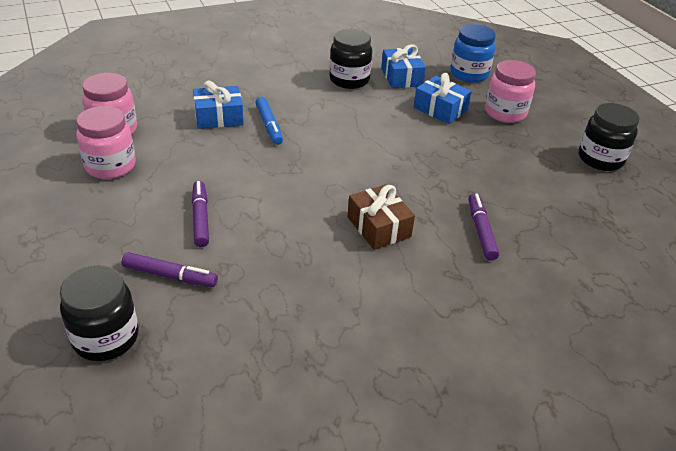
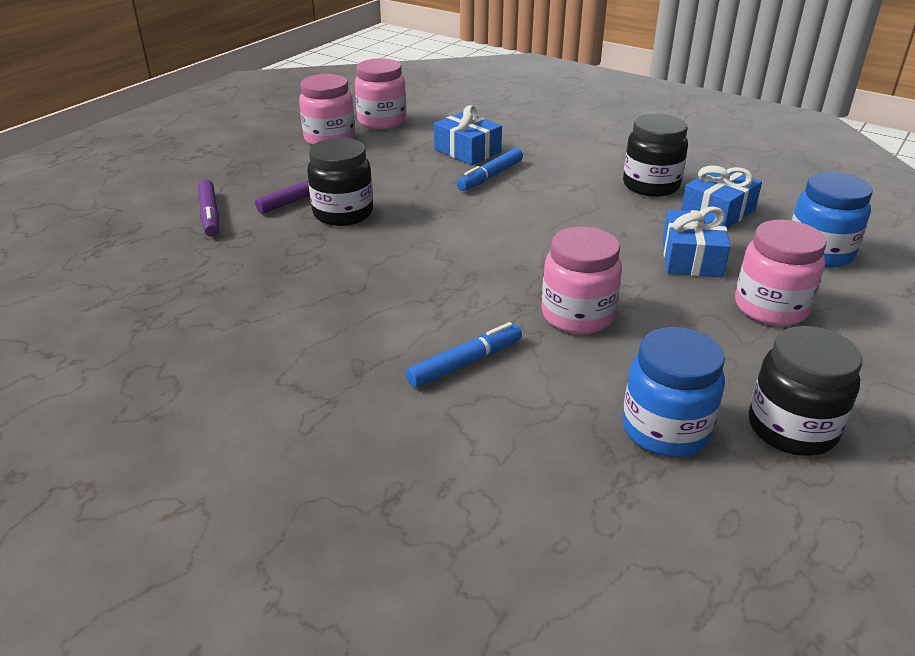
camera: 60 degrees right, 5 degrees down
(106, 338) = (114, 218): black jar -> black jar (343, 213)
(379, 227) = (392, 291): brown gift -> none
(465, 171) = (577, 315): none -> pink jar
(481, 231) = (465, 363): purple marker -> blue marker
(581, 193) = (665, 430): none -> blue jar

